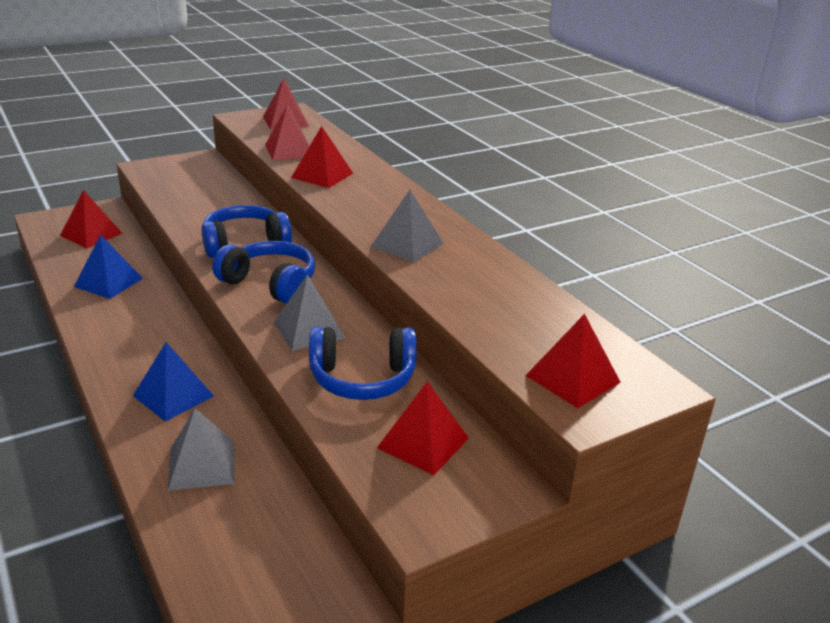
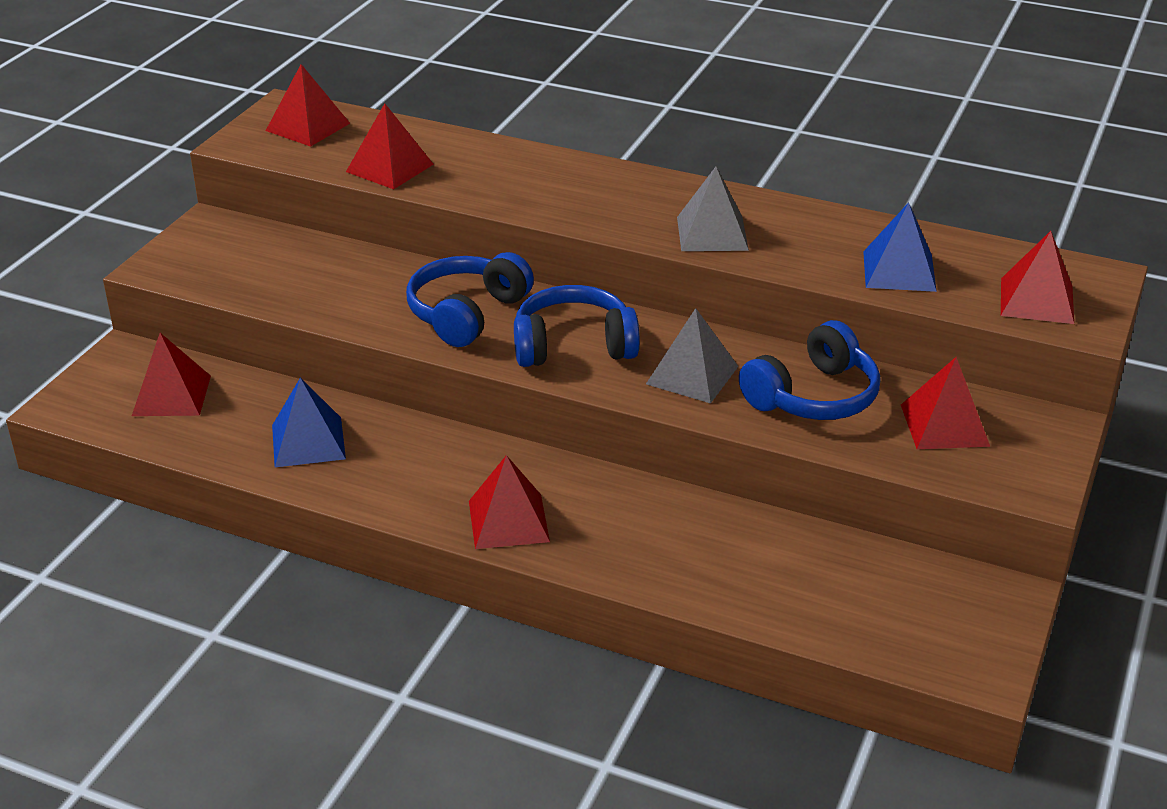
camera: 35 degrees left, 5 degrees up
(173, 395) = (597, 519): blue pyramid -> blue pyramid (899, 271)
(201, 465) = (730, 562): grey pyramid -> none
(322, 175) = (486, 186): red pyramid -> red pyramid (508, 521)

